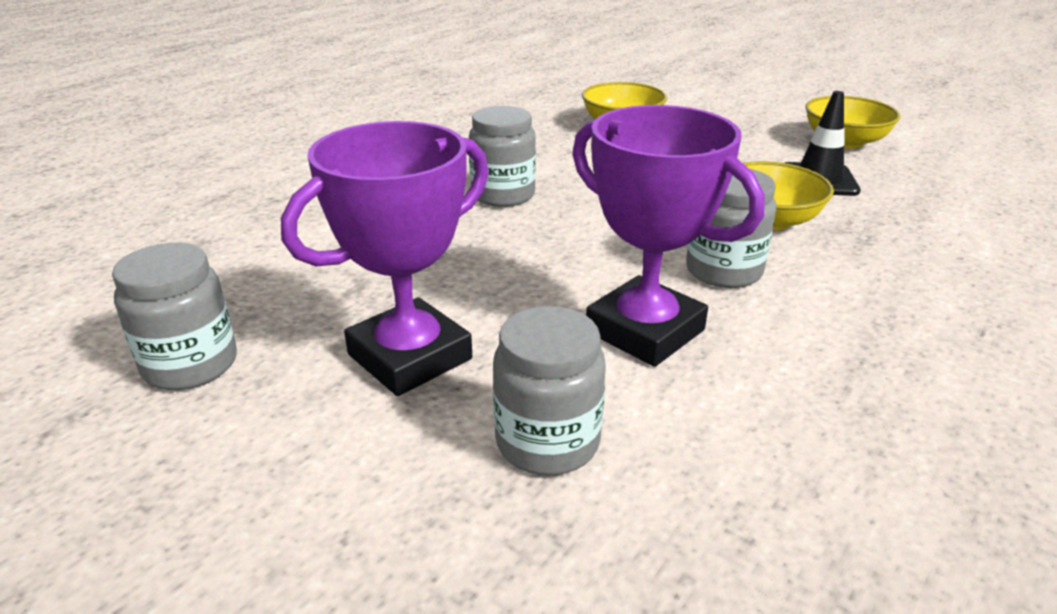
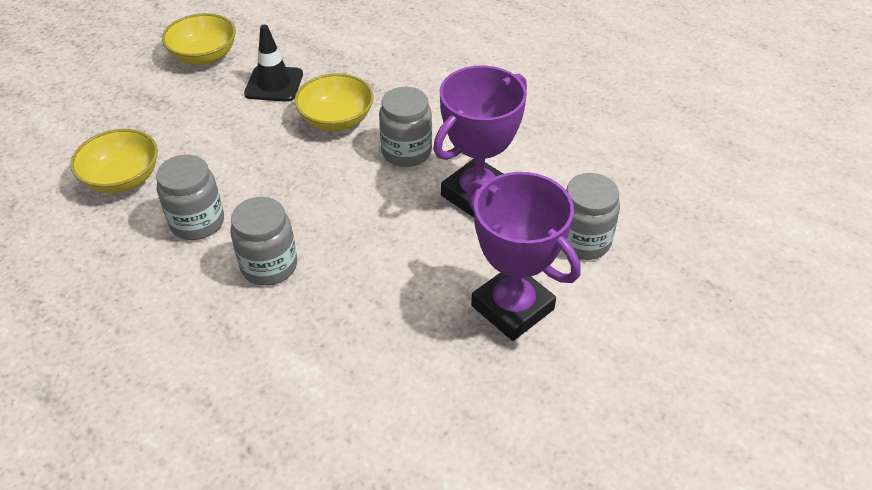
camera: 90 degrees left, 15 degrees up
(190, 365) = (532, 434): grey jar -> grey jar (197, 222)

